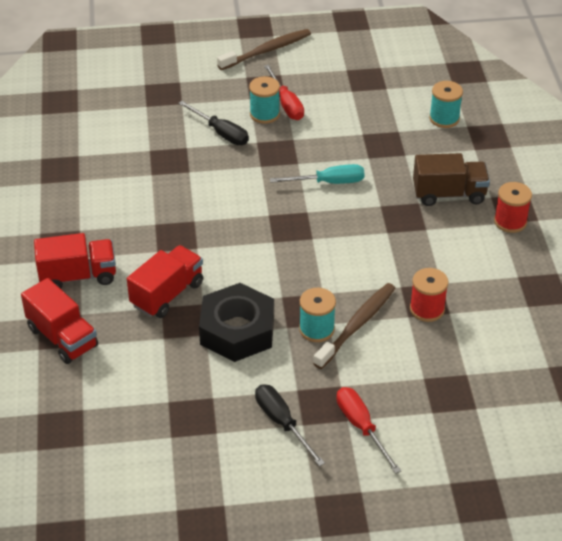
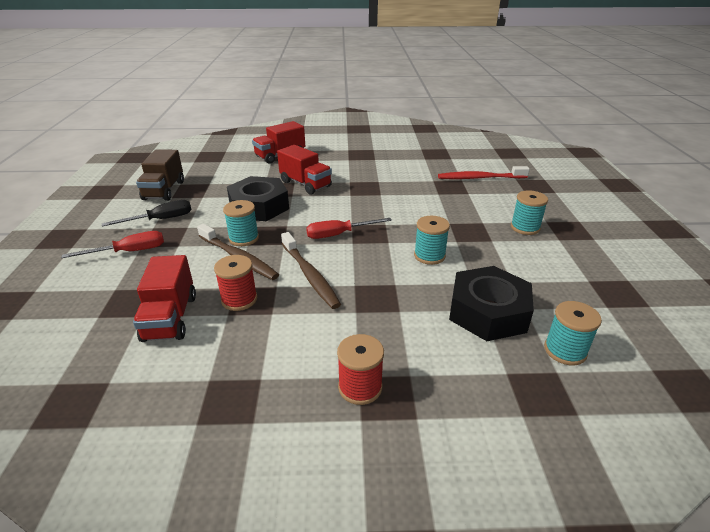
camera: 95 degrees right, 10 degrees down
(78, 276) = (331, 159): red truck -> red truck (170, 318)
(143, 134) = (480, 178): none -> red toothbrush
(221, 133) = (491, 207): black screwdriver -> none
(267, 51) = (630, 233): brown toothbrush -> brown toothbrush (310, 275)
(286, 104) = (546, 239): red screwdriver -> red screwdriver (339, 234)
(329, 182) = (429, 256): turquoise screwdriver -> turquoise spool
(408, 152) = (488, 312): none -> black nut
(449, 194) = (414, 336): brown truck -> brown truck (164, 190)

